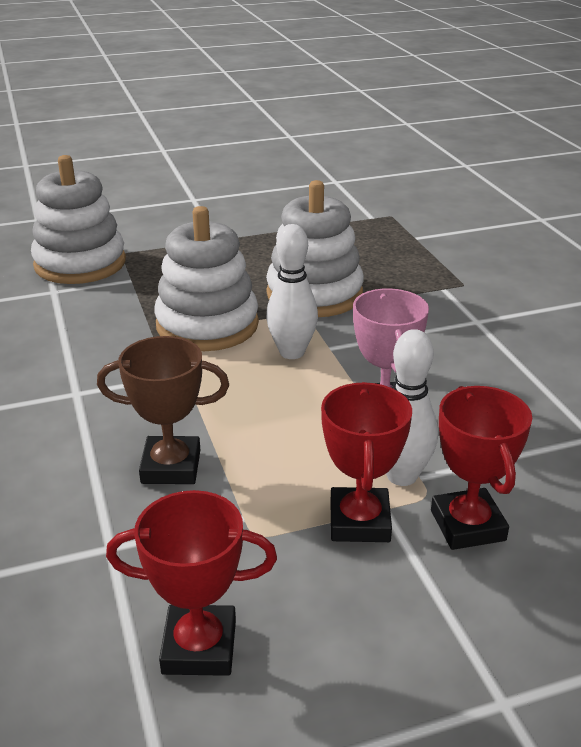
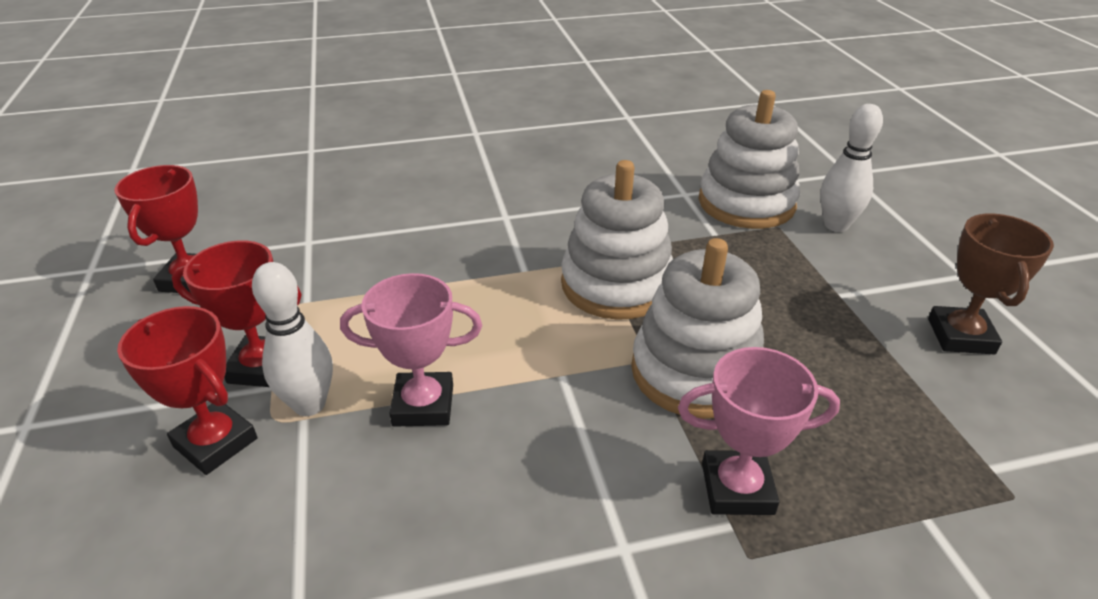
camera: 95 degrees right, 5 degrees up
(171, 466) = (385, 265): brown trophy -> brown trophy (960, 336)
(292, 352) = (553, 343): white bowling pin -> white bowling pin (836, 225)
(416, 285) = (737, 488): none -> pink trophy
(467, 525) = (215, 442): red trophy -> red trophy turned 45 degrees clockwise

